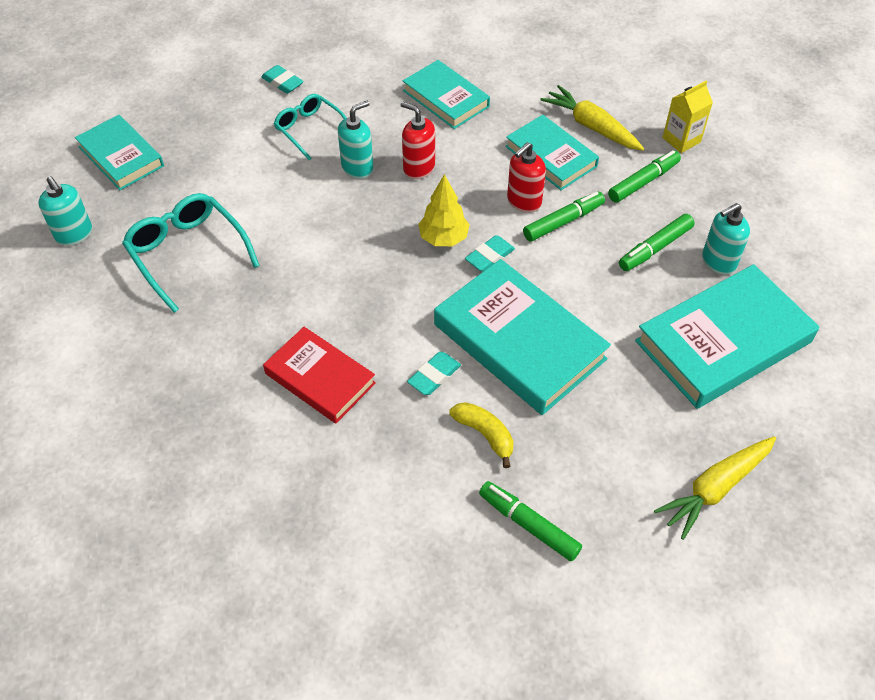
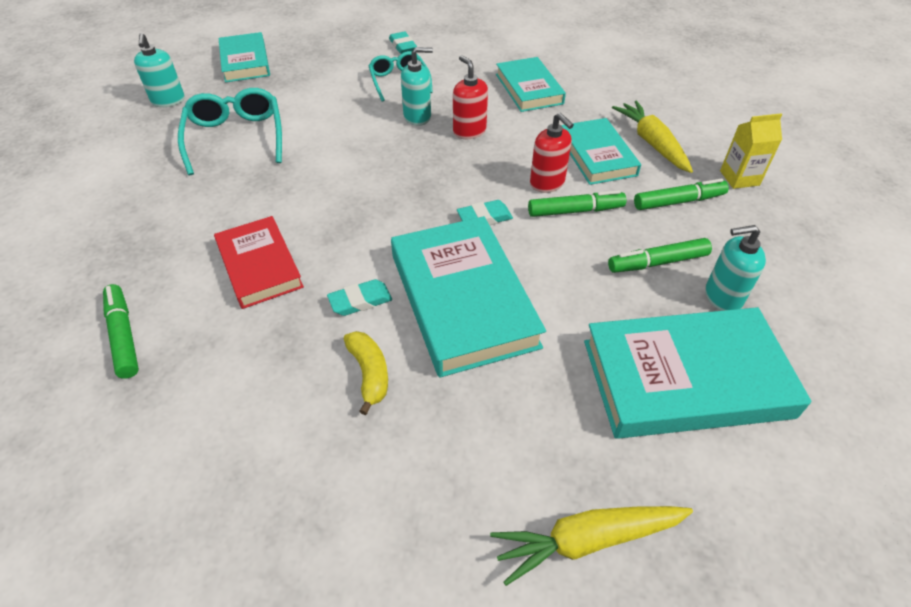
camera: 25 degrees right, 5 degrees down
(443, 238) = (452, 190): yellow tree -> none
(523, 201) = (547, 183): red soap dispenser -> red soap dispenser turned 105 degrees counterclockwise
(529, 525) = (349, 486): green marker -> green marker (123, 336)

